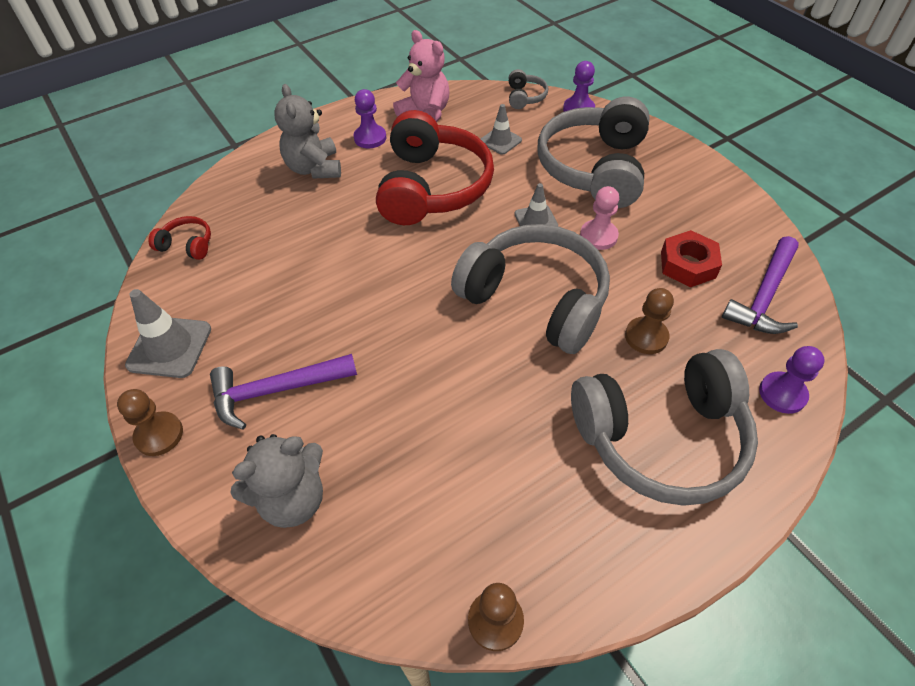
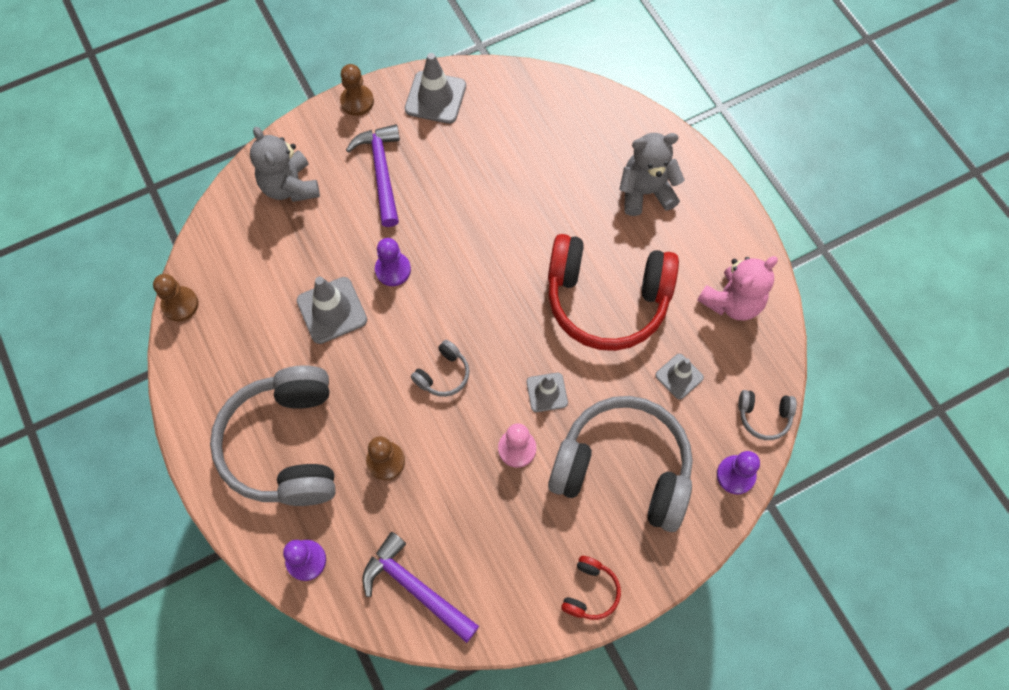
camera: 95 degrees right, 15 degrees up
(187, 245) = (548, 96): red headphones -> red headphones (590, 591)
(370, 138) = (692, 244): purple pawn -> purple pawn (393, 270)
(476, 416) = (332, 310): none -> grey traffic cone
(535, 299) = (443, 374): grey headphones -> grey headphones, size x0.42
(687, 265) = (466, 526): red nut -> none

